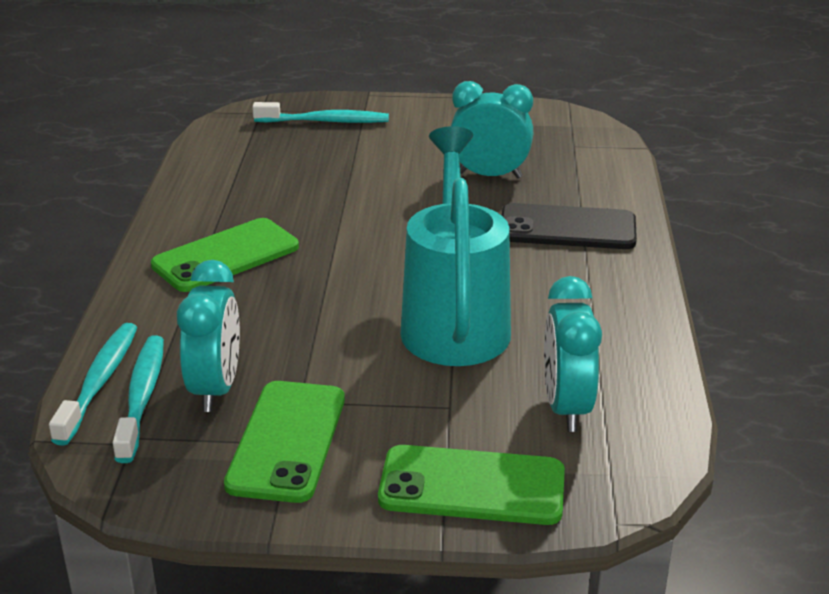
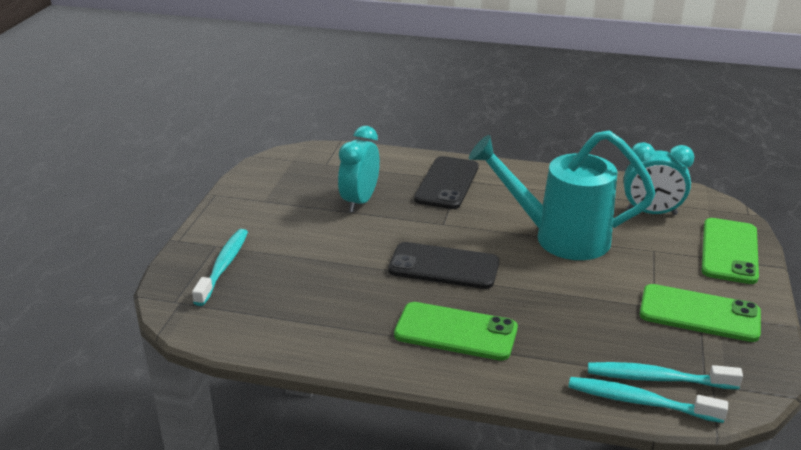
camera: 80 degrees left, 0 degrees up
(216, 389) = (644, 342): turquoise clock -> none
(226, 256) = (455, 332): green phone -> green phone turned 45 degrees counterclockwise
(357, 240) = (443, 266): none -> black phone

